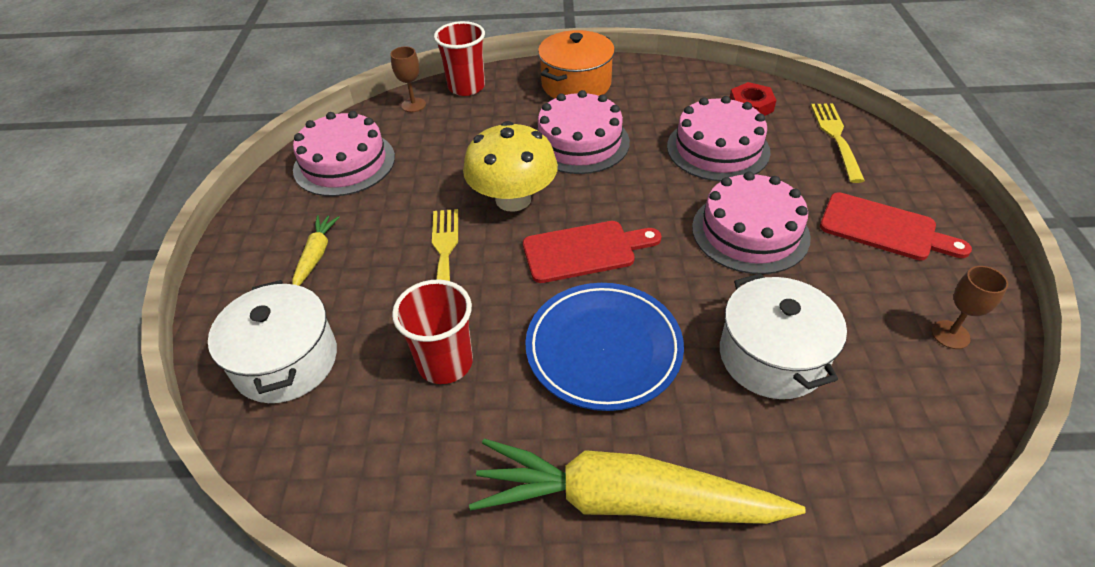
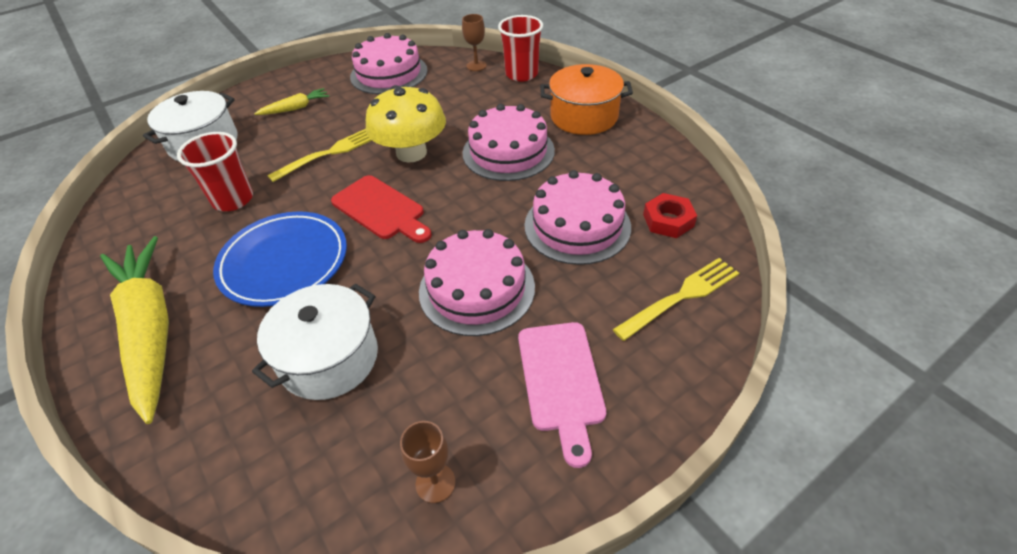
camera: 55 degrees right, 0 degrees up
(884, 228) = (561, 381): red cutting board -> pink cutting board

